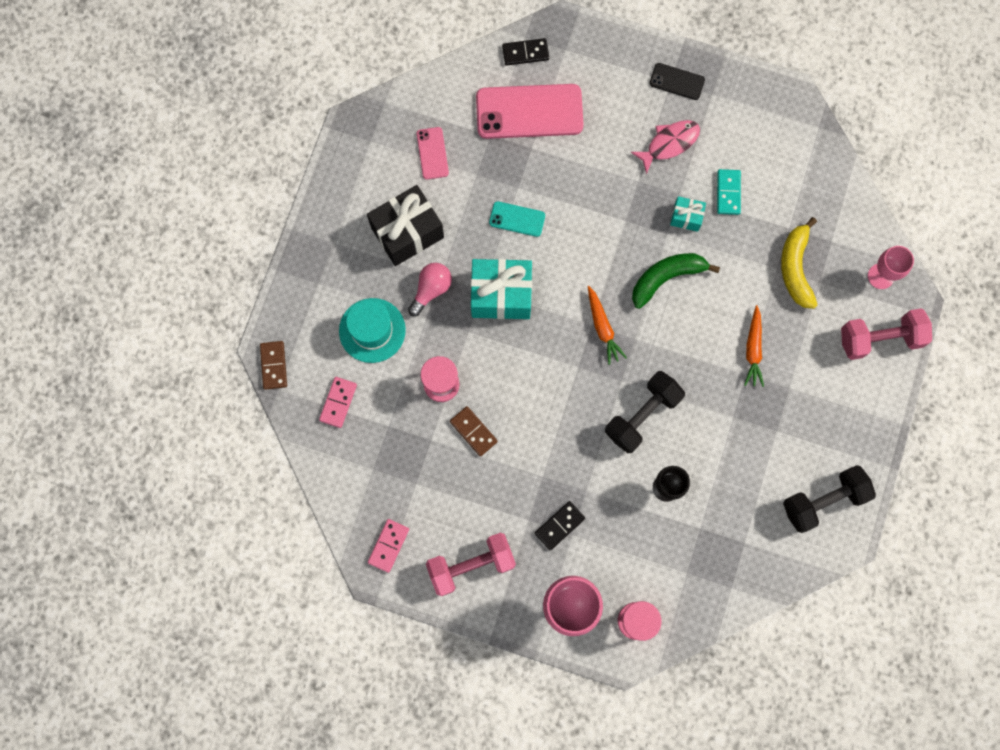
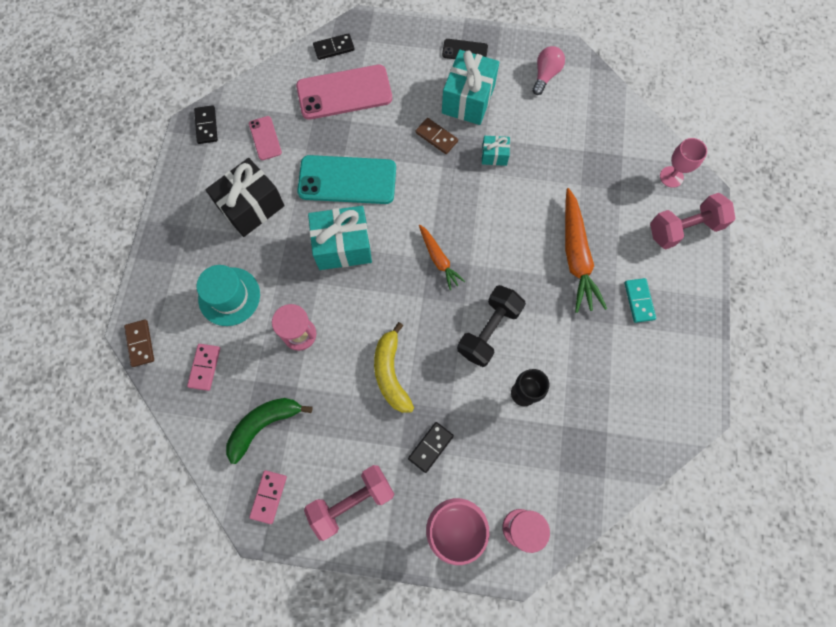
camera: 10 degrees left, 5 degrees down
(369, 127) = (206, 126): none -> black domino
(431, 290) = (279, 252): pink light bulb -> pink light bulb (545, 75)
(473, 431) = (335, 372): brown domino -> brown domino (436, 137)
(517, 219) = (347, 180): turquoise phone -> turquoise phone, size x2.02
(666, 278) = (487, 208): green banana -> green banana (264, 425)
(669, 143) = (468, 99): pink fish -> turquoise gift
(728, 193) = (526, 130): turquoise domino -> turquoise domino (639, 301)
(753, 349) = (576, 256): orange carrot -> orange carrot, size x1.74
(795, 268) = (597, 182): yellow banana -> yellow banana (391, 373)
(823, 501) = (670, 380): black dumbbell -> none

